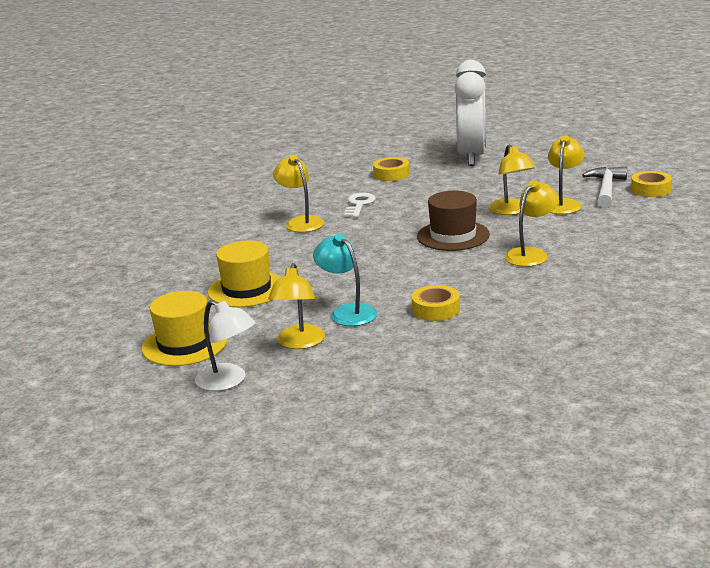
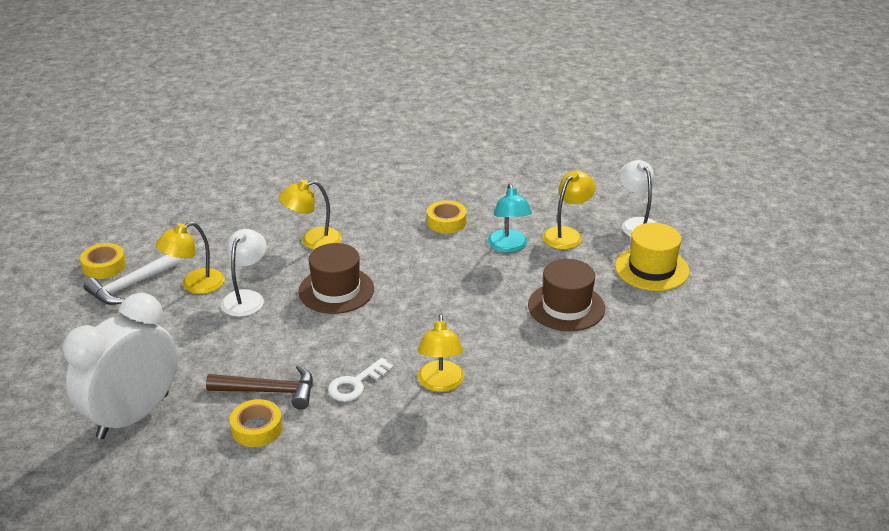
camera: 150 degrees left, 10 degrees up
(246, 289) = (566, 307): yellow hat -> brown hat
(410, 186) = (269, 391): none -> brown hammer
(511, 211) = (246, 298): yellow lamp -> white lamp

